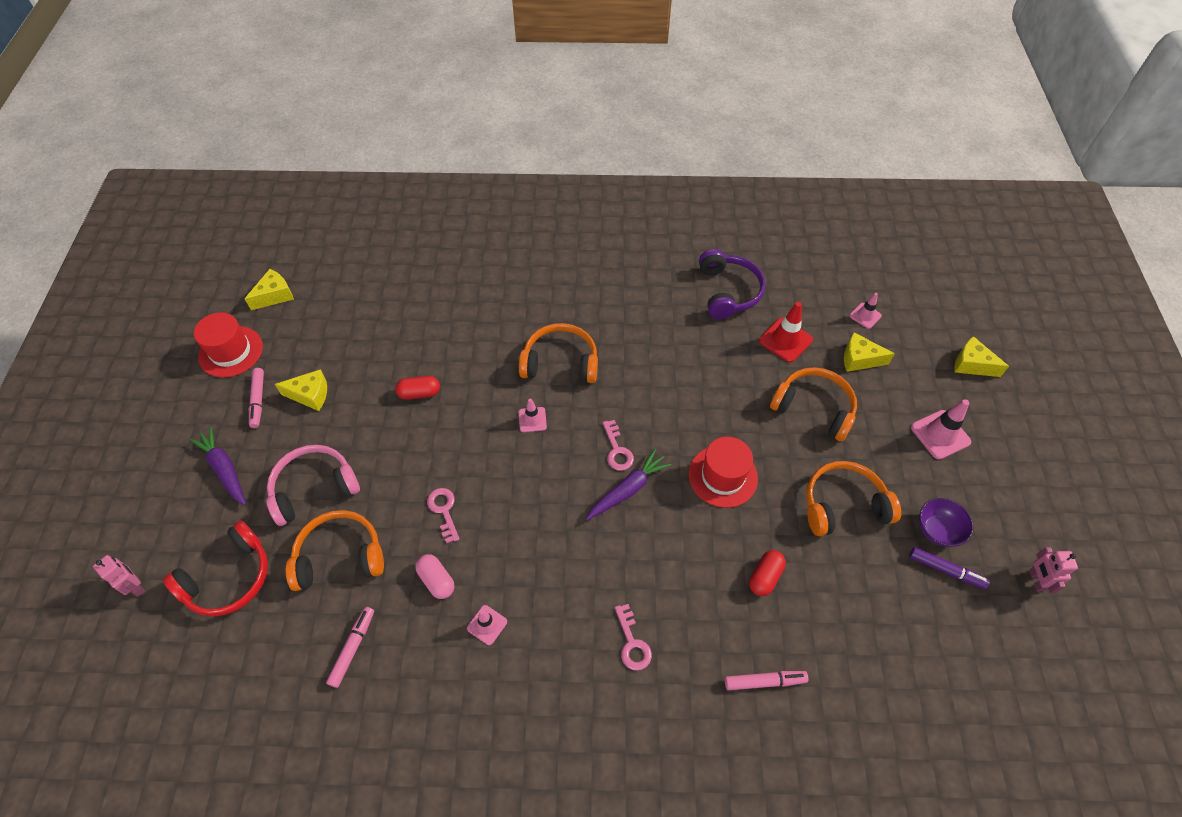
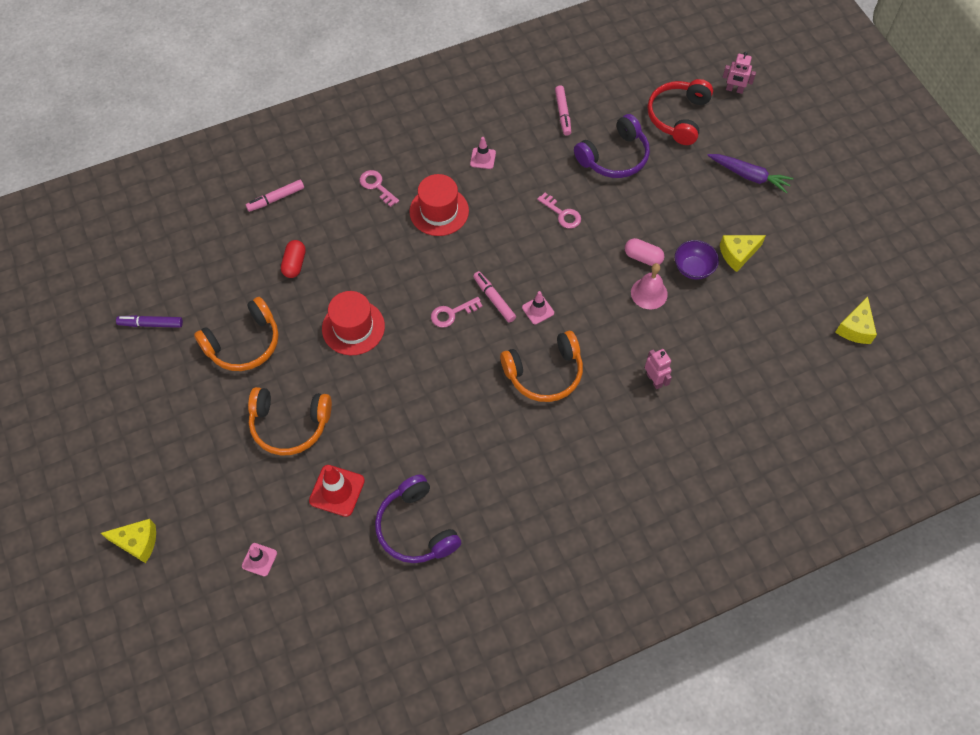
camera: 155 degrees right, 5 degrees up
(231, 351) = (839, 262): red hat -> red hat (439, 211)
(258, 400) = (775, 233): pink marker -> pink marker (494, 299)
(314, 488) = (671, 190): pink headphones -> none
(339, 556) = (614, 157): orange headphones -> purple headphones
(419, 393) = (649, 293): red capsule -> pink bell
(436, 580) = (535, 169): pink capsule -> pink capsule (643, 257)
(617, 450) = (452, 313): pink key -> pink key turned 75 degrees counterclockwise
(627, 490) = (428, 285): purple carrot -> none
(859, 359) = (256, 499): yellow cheese -> none
(937, 530) = (160, 354): purple bowl -> purple bowl (693, 268)
(940, 434) = (165, 446): pink traffic cone -> none
(1036, 580) = (76, 344): pink robot -> pink robot (654, 380)

